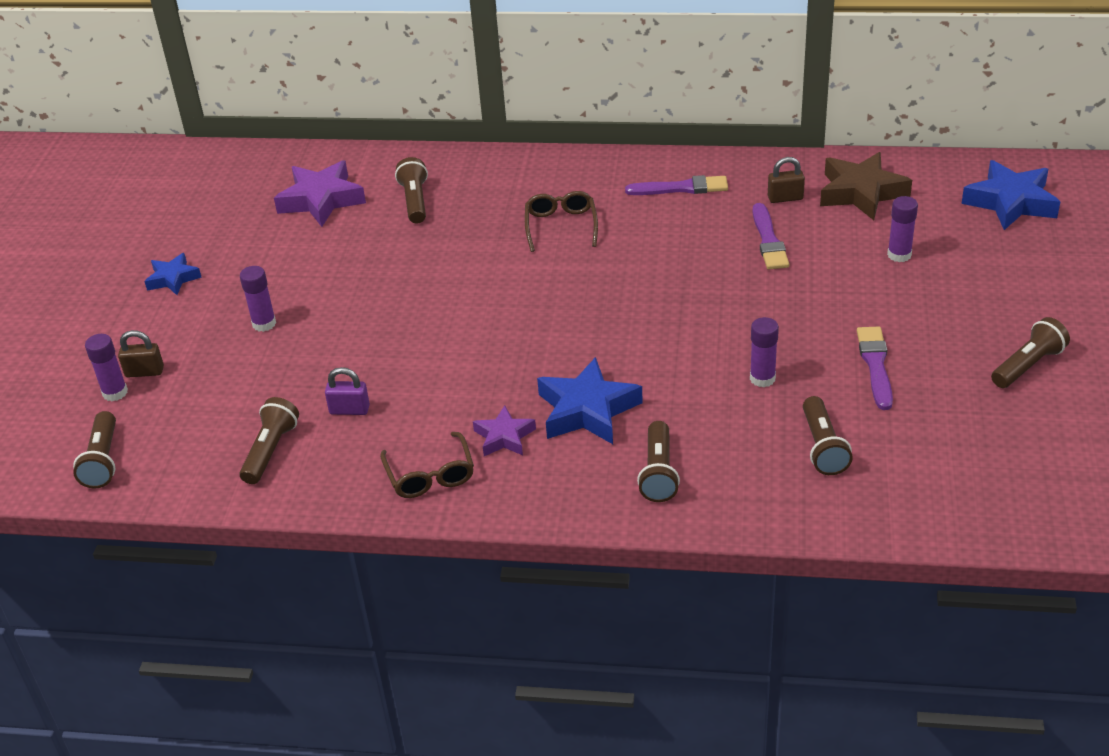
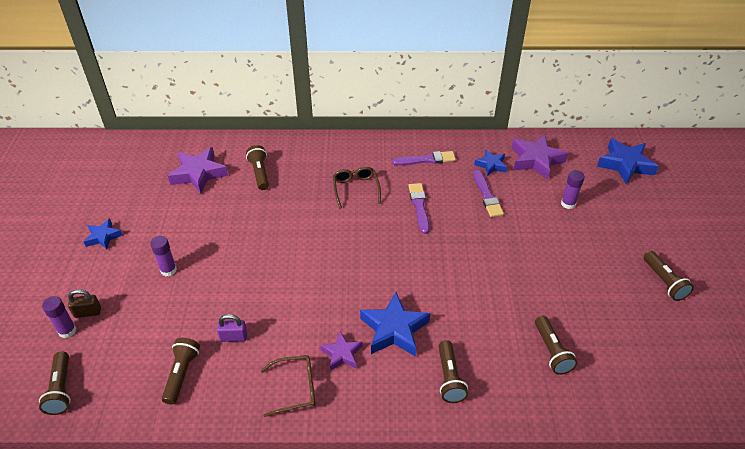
camera: 10 degrees left, 5 degrees up
(430, 475) = (295, 388): brown glasses -> brown glasses turned 75 degrees counterclockwise
(762, 378) = (503, 299): purple glue stick -> none
(785, 198) = (491, 165): brown padlock -> blue star
(861, 193) = (536, 160): brown star -> purple star
(875, 365) = (571, 286): purple brush -> purple brush (419, 206)
(1028, 365) = (664, 282): brown flashlight -> brown flashlight turned 120 degrees clockwise

